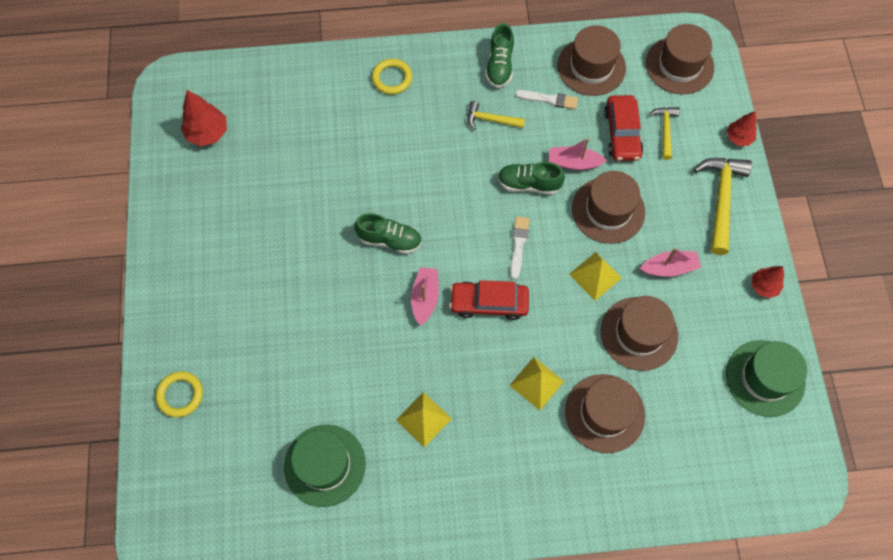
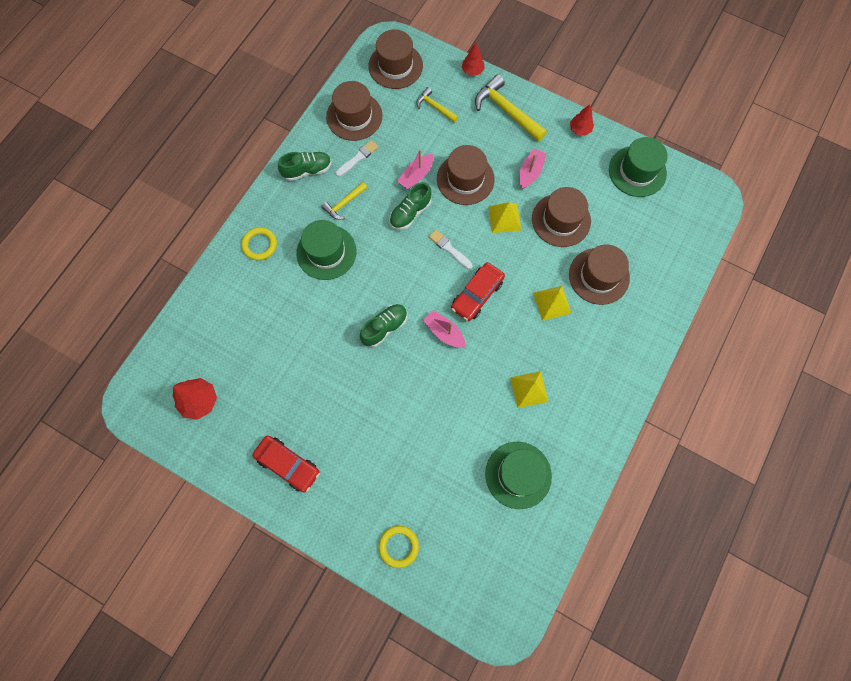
camera: 55 degrees left, 5 degrees up
(428, 138) = (326, 252): none -> green hat
(499, 66) = (307, 170): green shoe -> green shoe turned 60 degrees counterclockwise
(622, 133) = (417, 133): red car -> red car (288, 464)

